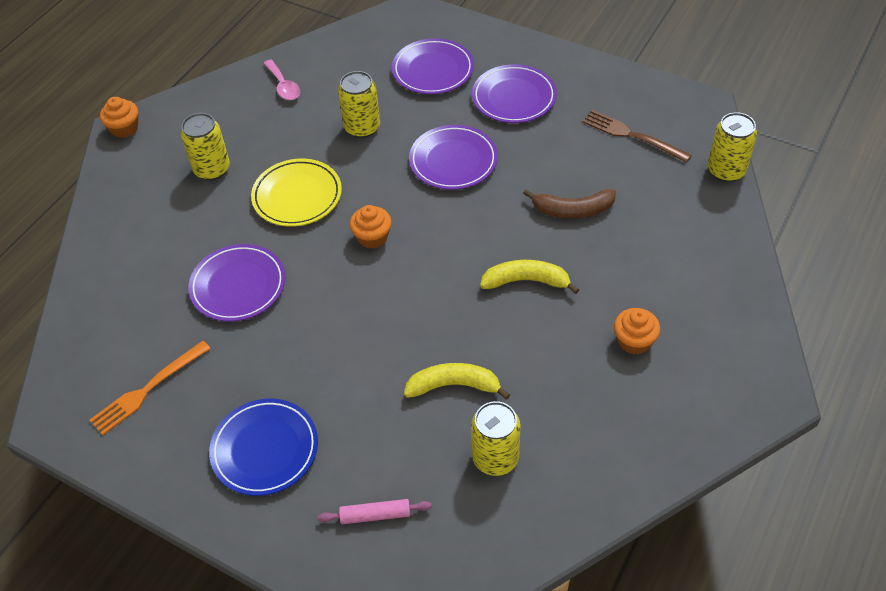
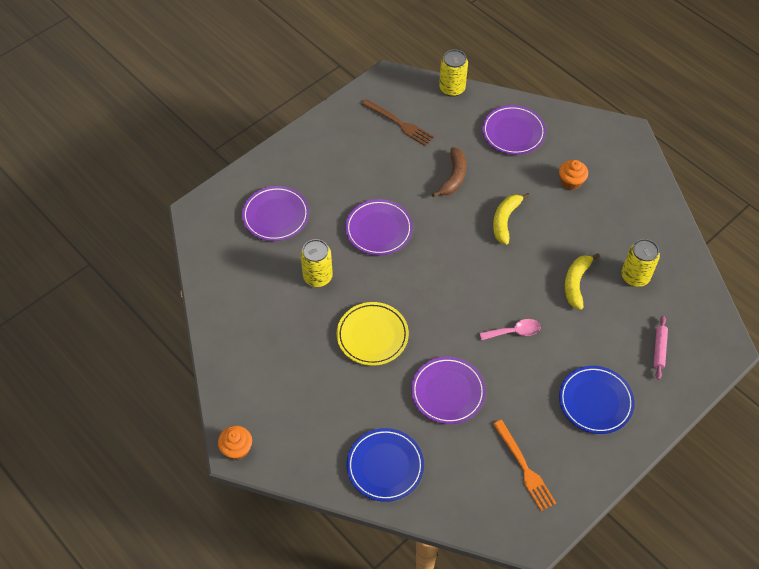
camera: 75 degrees left, 5 degrees up
(125, 253) = (385, 466): none -> blue plate
(212, 169) = (317, 389): yellow can -> none
(283, 86) = (243, 320): pink spoon -> pink spoon (514, 332)
(372, 237) = (433, 297): orange cupcake -> none
(514, 98) = (330, 176): purple plate -> purple plate (513, 132)
(632, 135) = (399, 123): brown fork -> brown fork turned 105 degrees counterclockwise

